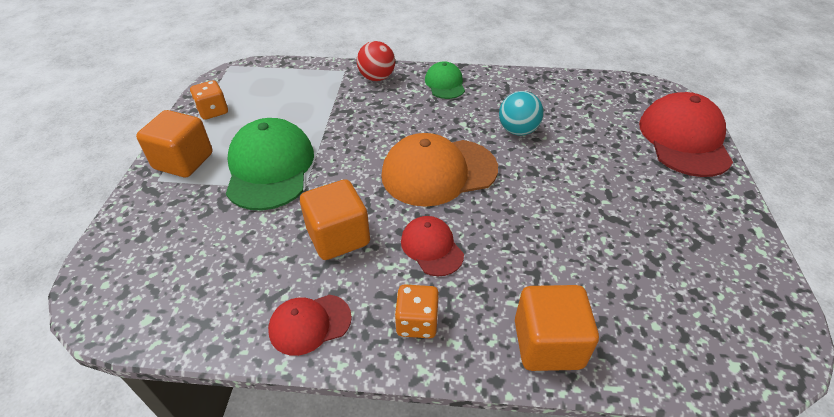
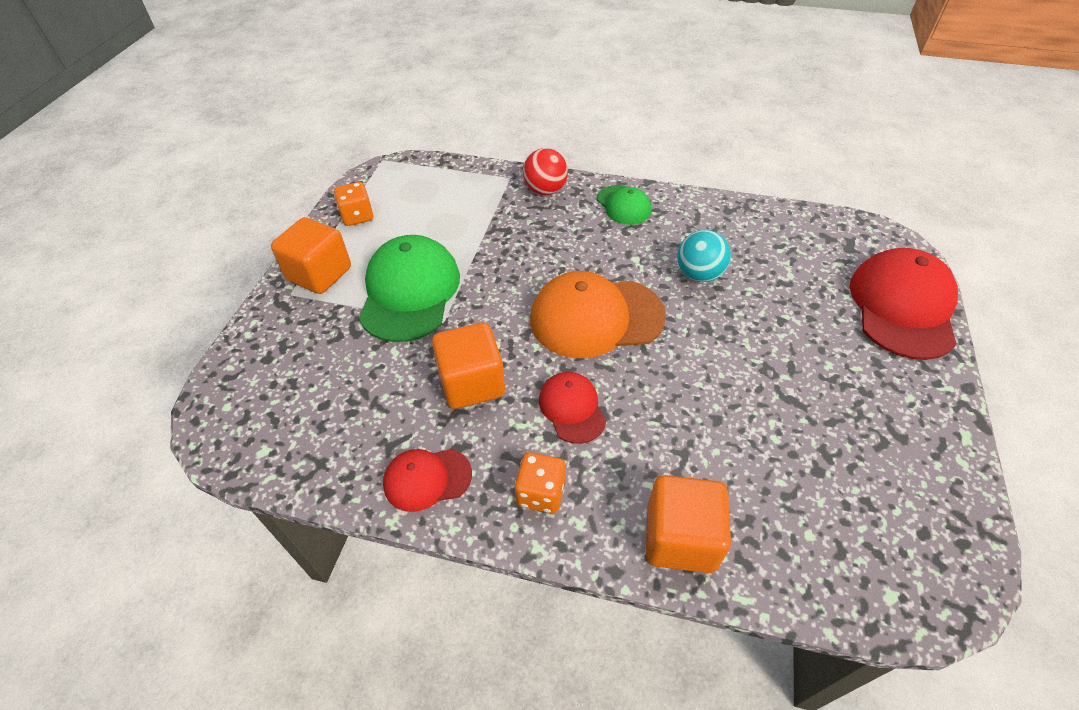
camera: 10 degrees right, 5 degrees up
(445, 84) = (623, 205): green cap -> green cap turned 150 degrees clockwise

